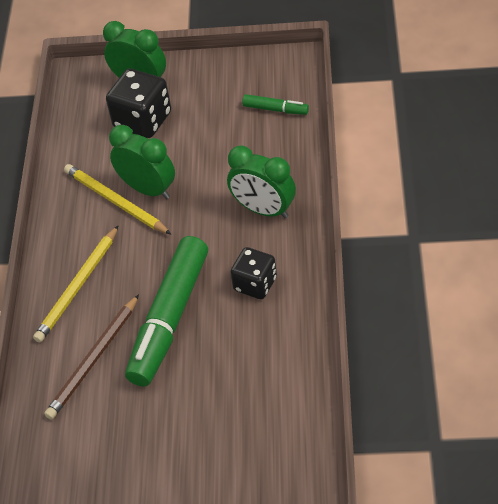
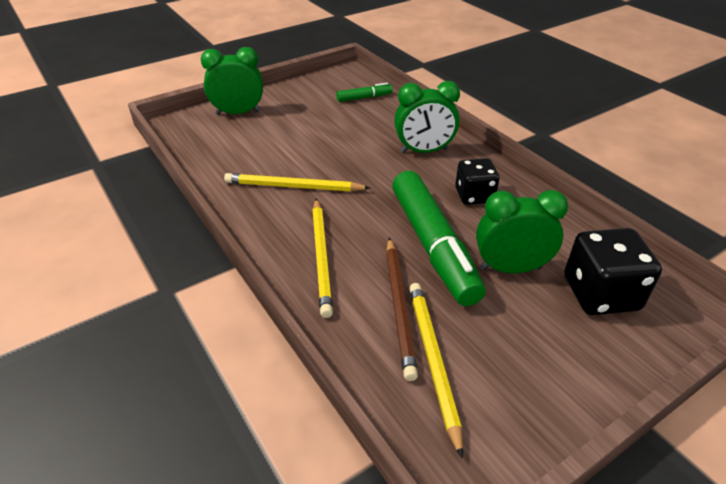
camera: 40 degrees left, 10 degrees down
(77, 413) = (432, 360): none -> yellow pencil
(142, 120) = (264, 132): black dice -> black dice (600, 294)
(148, 189) = (314, 169): green clock -> green clock (510, 268)

